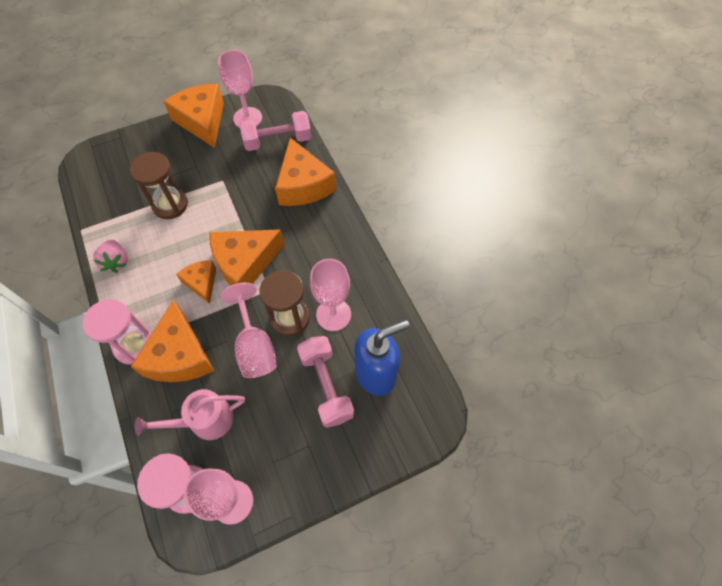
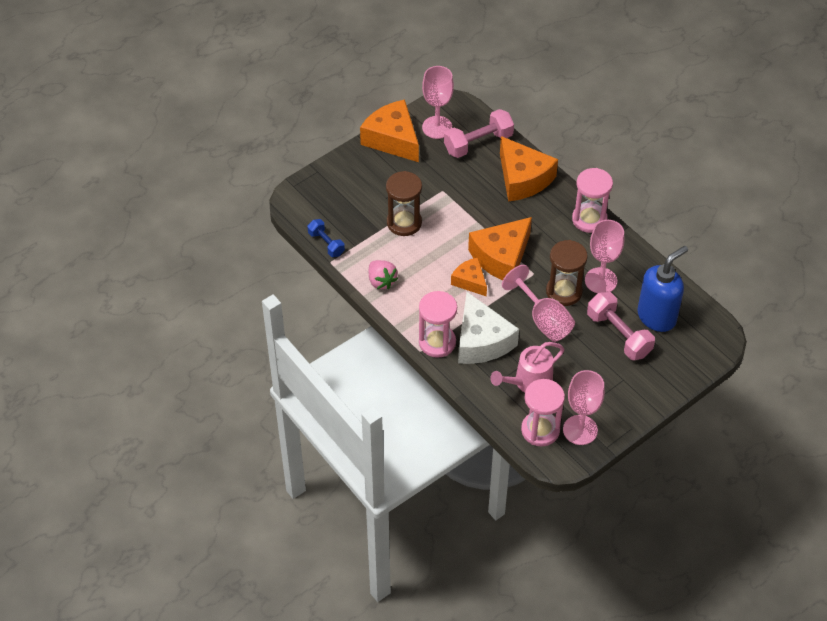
camera: 15 degrees left, 10 degrees down
(88, 210) = (326, 243): none -> blue dumbbell
(179, 355) = (481, 341): orange cheese -> white cheese
(350, 242) = (589, 219): none -> pink hourglass

